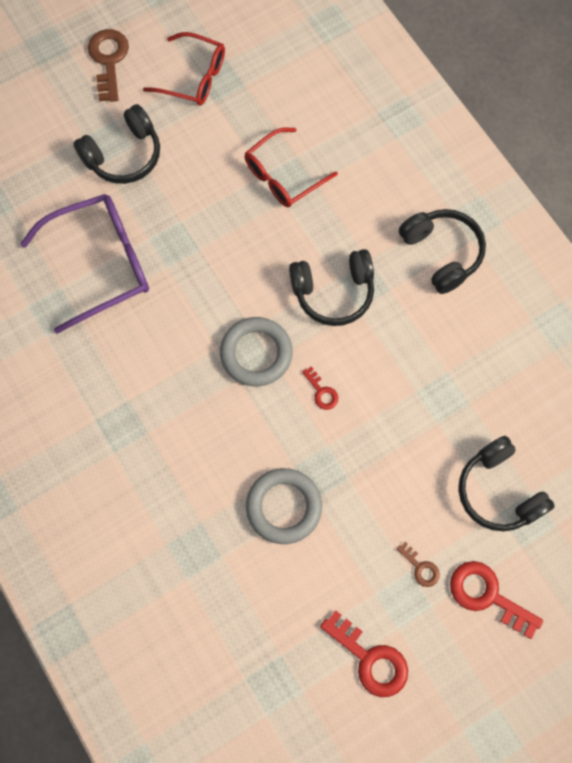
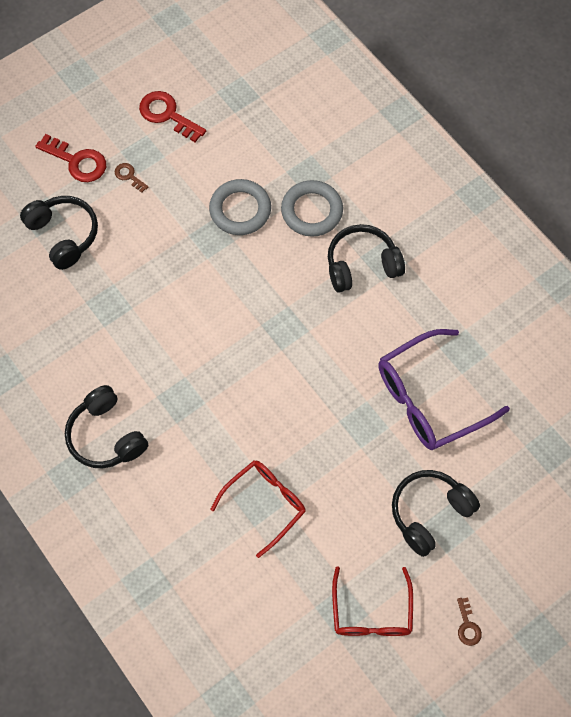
camera: 175 degrees right, 5 degrees down
(108, 60) = (467, 625): brown key -> brown key, size x0.52
(194, 77) = (371, 612): red glasses -> red glasses turned 105 degrees counterclockwise
(256, 353) = (275, 328): grey ring -> grey ring (311, 211)
(321, 392) = (214, 301): red key -> none
(333, 292) = (208, 389): black headphones -> black headphones (361, 265)

